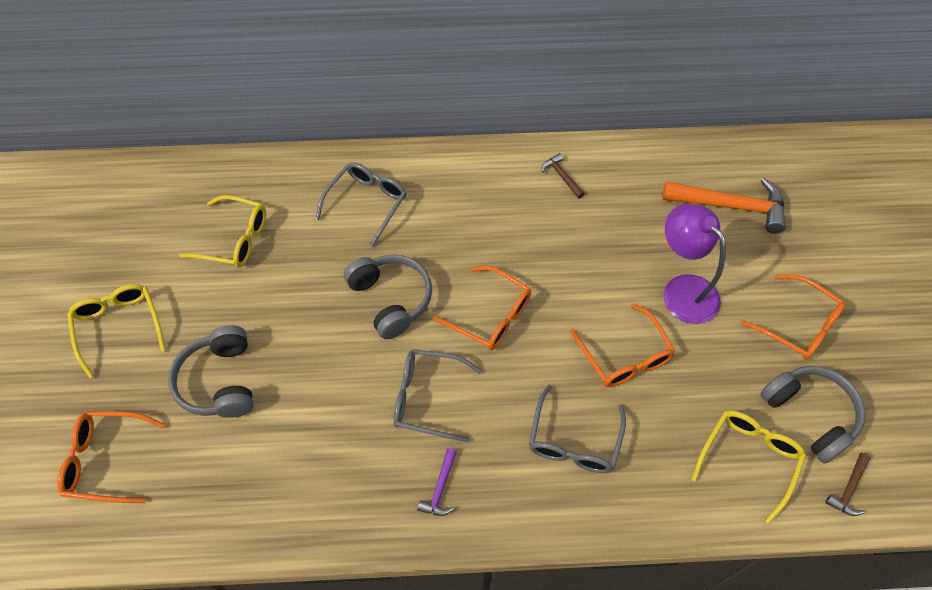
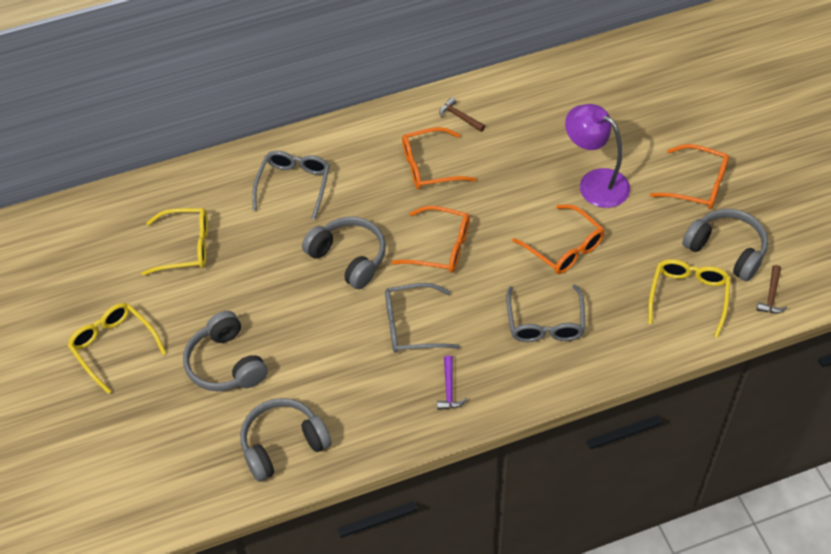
camera: 15 degrees left, 5 degrees down
(107, 460) = (155, 451): orange glasses -> orange glasses (429, 166)
(238, 496) = (283, 444): none -> grey headphones
(730, 206) = (613, 104): orange hammer -> none

